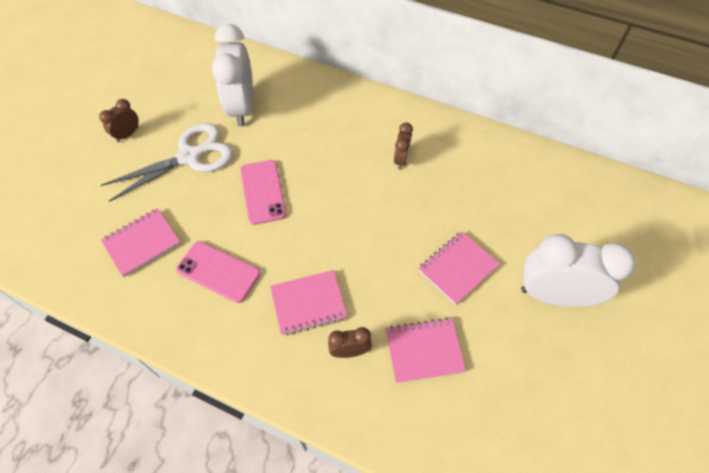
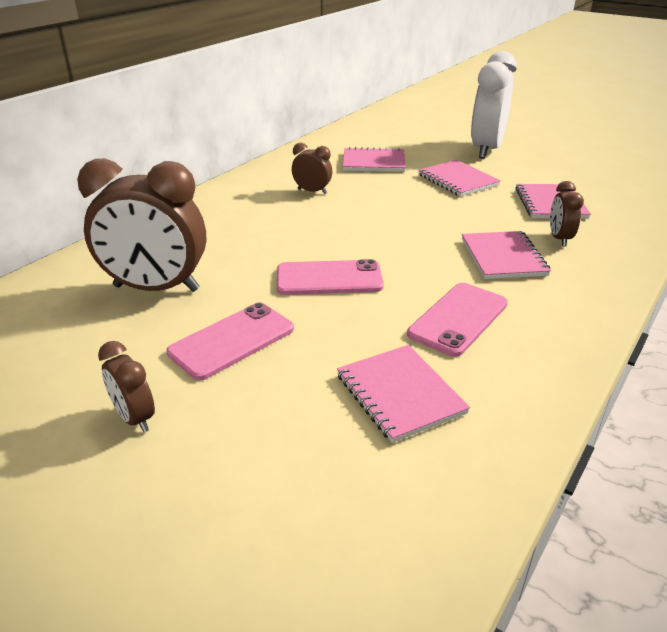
camera: 80 degrees left, 25 degrees down
(190, 156) = (232, 341): white scissors -> pink phone
(242, 108) = (156, 288): white clock -> brown clock
(480, 195) = (373, 162): none -> pink notebook

